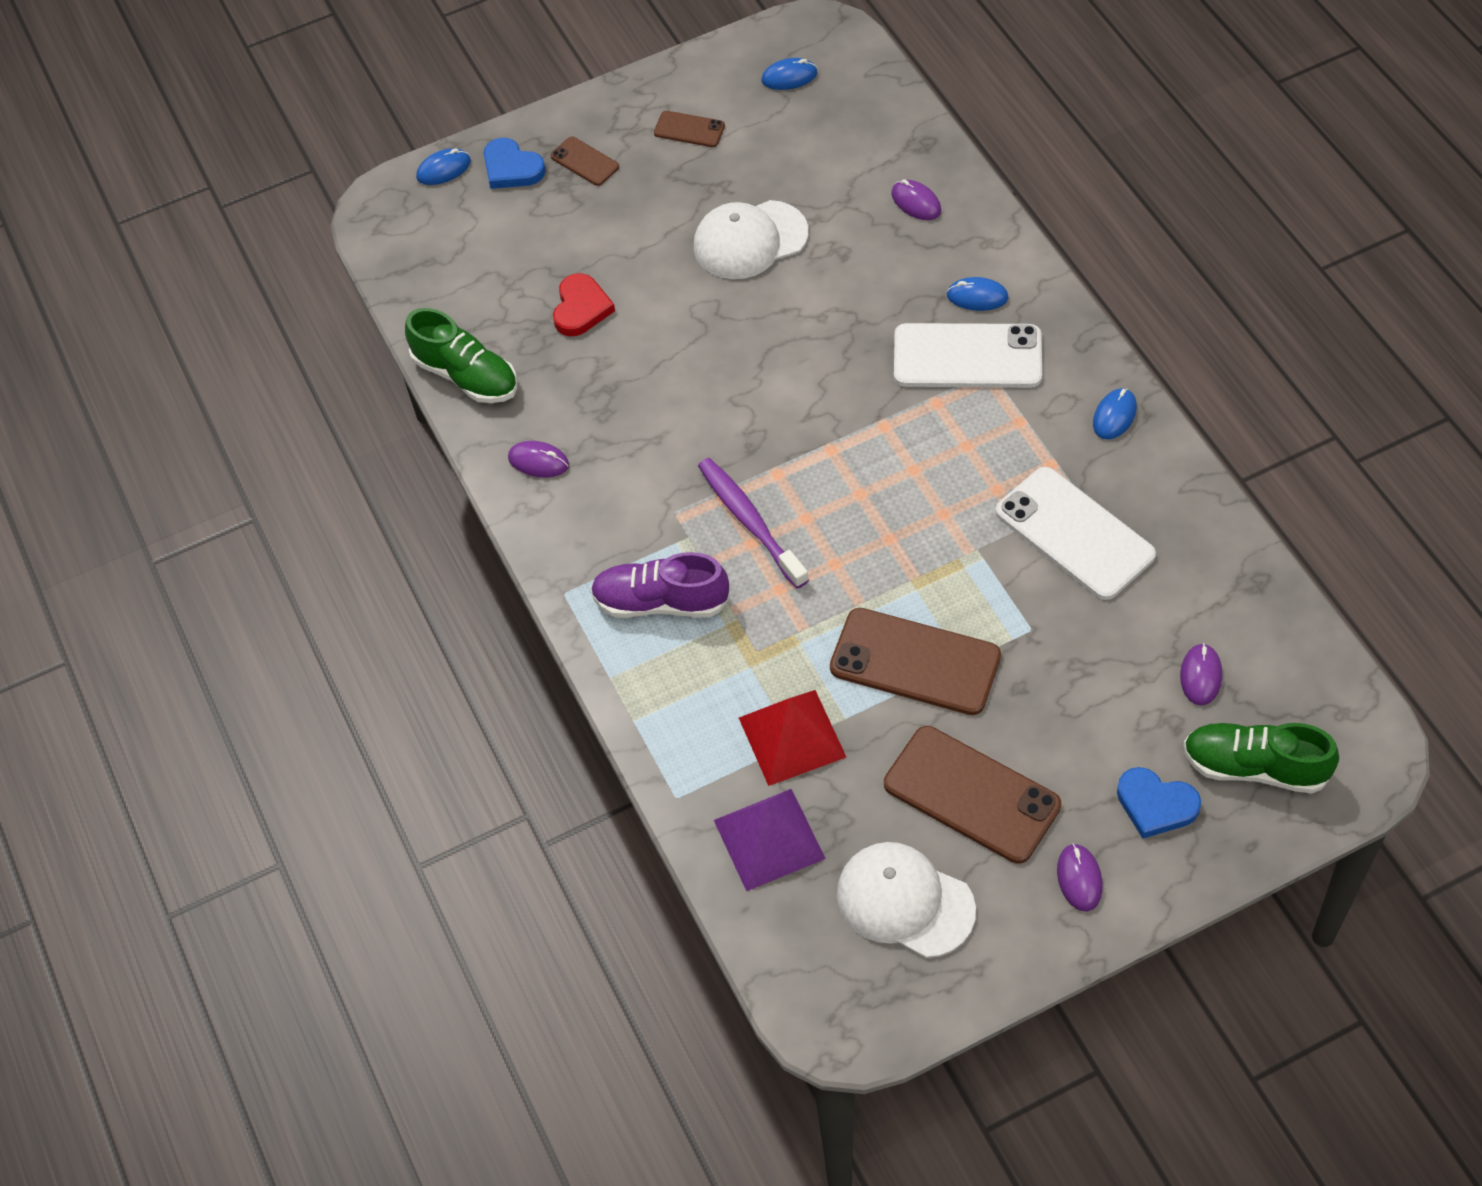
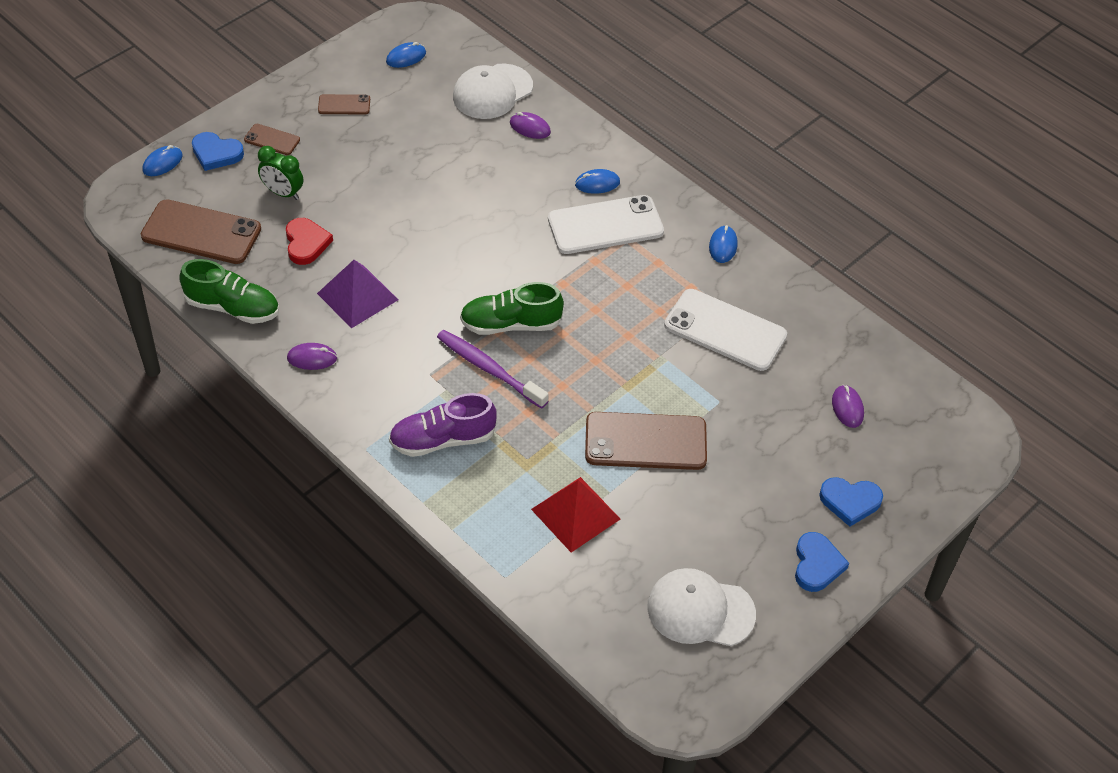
camera: 25 degrees left, 5 degrees down
(575, 236) = (283, 193): none -> green clock
(750, 240) = (417, 174): white cap -> white cap (492, 92)
(769, 839) = (585, 590): purple pyramid -> purple pyramid (357, 296)
(971, 795) = (720, 524): brown phone -> brown phone (201, 232)
(1079, 879) = (817, 564): purple mouse -> blue heart
(1254, 767) = (907, 461): green shoe -> green shoe (511, 324)

